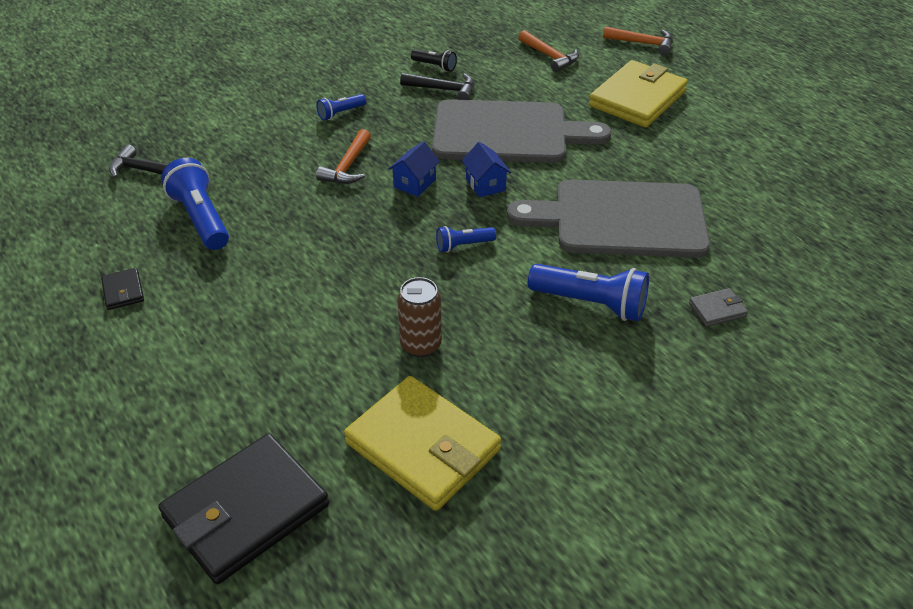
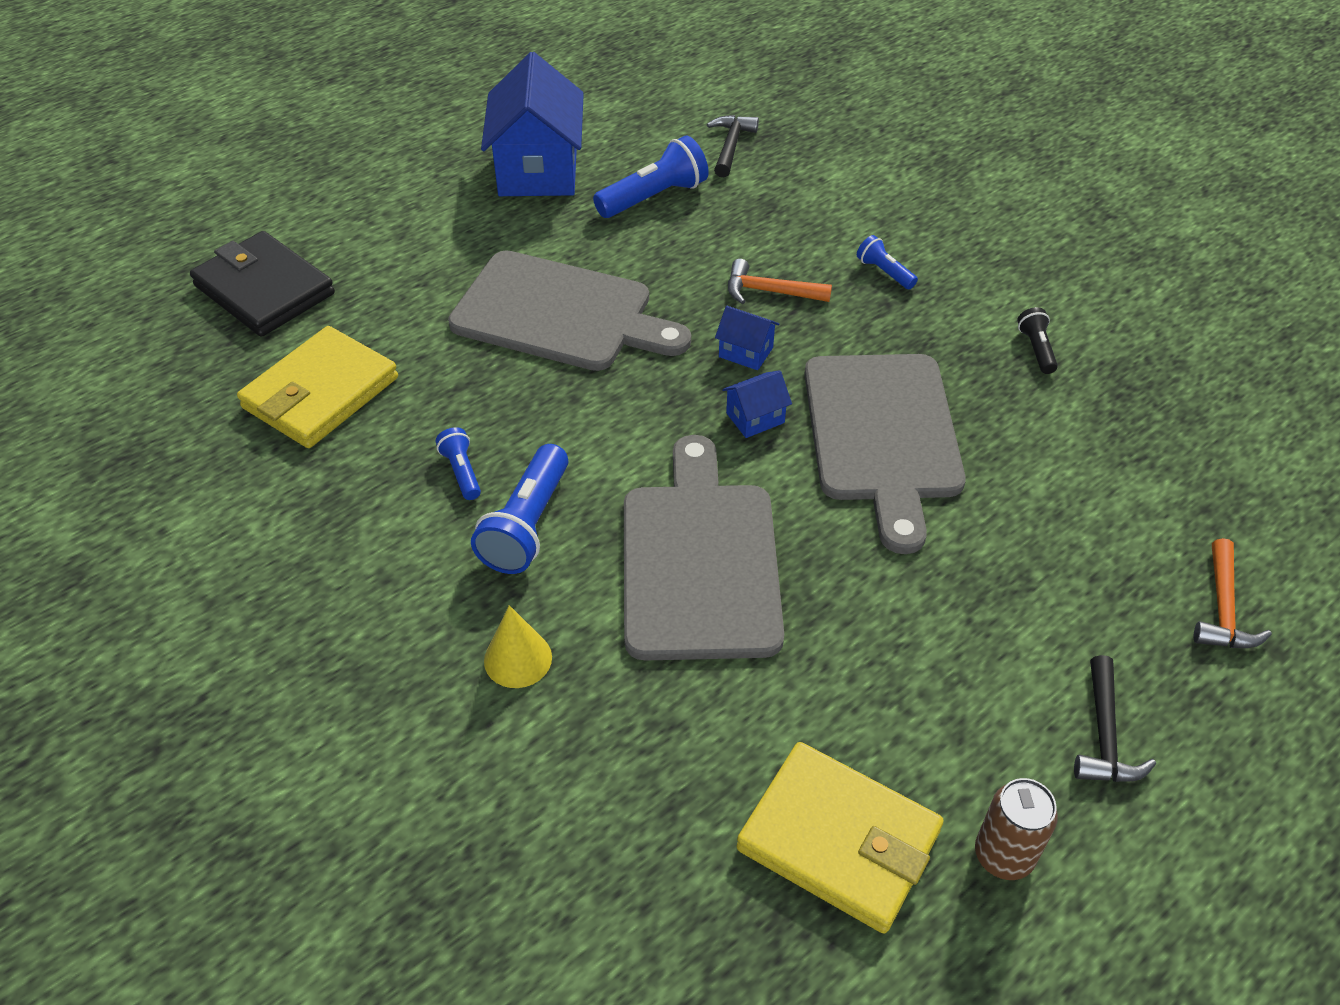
camera: 85 degrees right, 5 degrees up
(123, 291) = (538, 170): black wallet -> blue house
(346, 280) = (560, 314): none -> grey cutting board
(421, 345) = (459, 380): brown can -> brown can (1003, 855)
(435, 66) = (1036, 349): black flashlight -> black flashlight turned 150 degrees clockwise
(443, 89) = (975, 363): black hammer -> black hammer (1104, 736)
(463, 245) = (628, 404): blue flashlight -> blue flashlight (461, 472)
(550, 56) = (1119, 479): orange hammer -> none
(637, 99) = (1027, 592): yellow wallet -> yellow wallet (839, 840)
(717, 309) = (518, 659): grey wallet -> yellow cone

